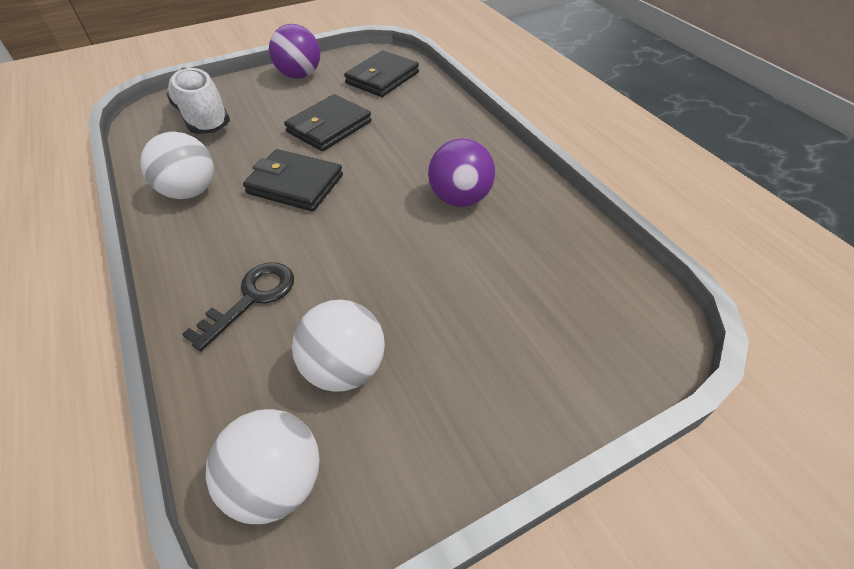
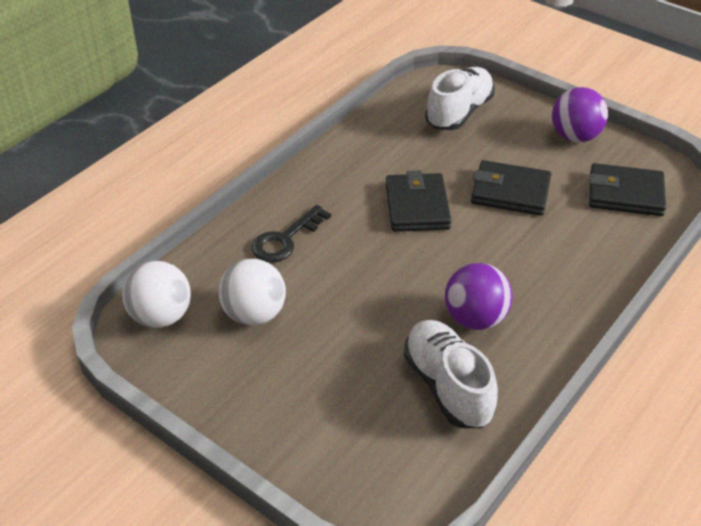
camera: 65 degrees right, 5 degrees down
(190, 191) = (367, 154): white ball -> none
(251, 298) = (285, 239): black key -> black key turned 120 degrees clockwise
(529, 244) = (447, 386): none -> white shoe

